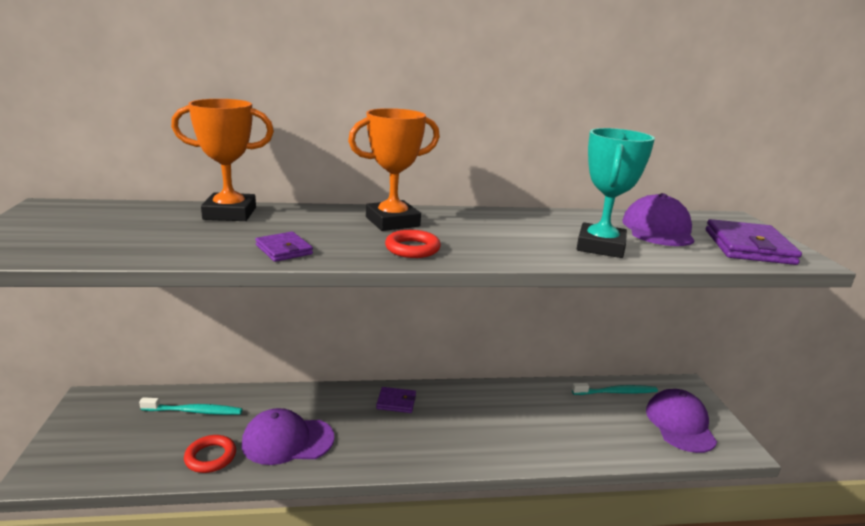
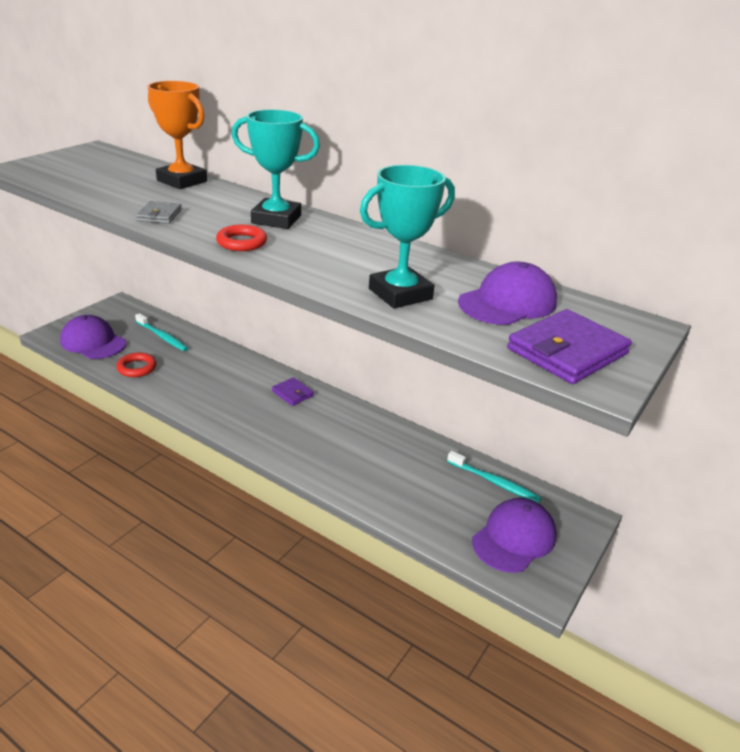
camera: 40 degrees right, 10 degrees up
(284, 250) = (159, 215): purple wallet -> grey wallet
(287, 440) = (189, 381): purple cap -> purple cap (93, 342)
(392, 222) = (276, 219): orange trophy -> turquoise trophy

